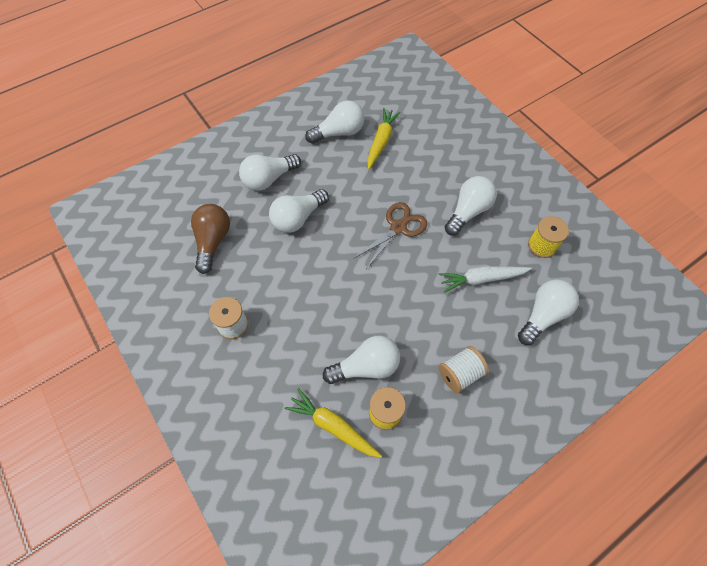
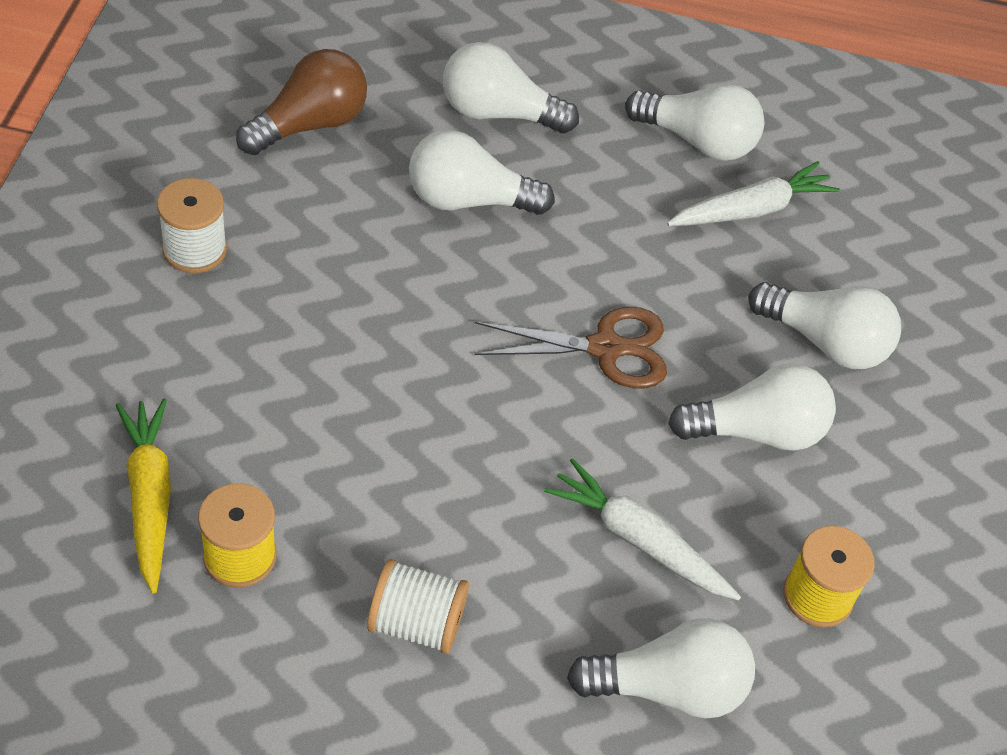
camera: 40 degrees right, 10 degrees down
(366, 366) = (296, 475): white light bulb -> white light bulb (825, 342)
(381, 141) = (751, 210): yellow carrot -> white carrot

